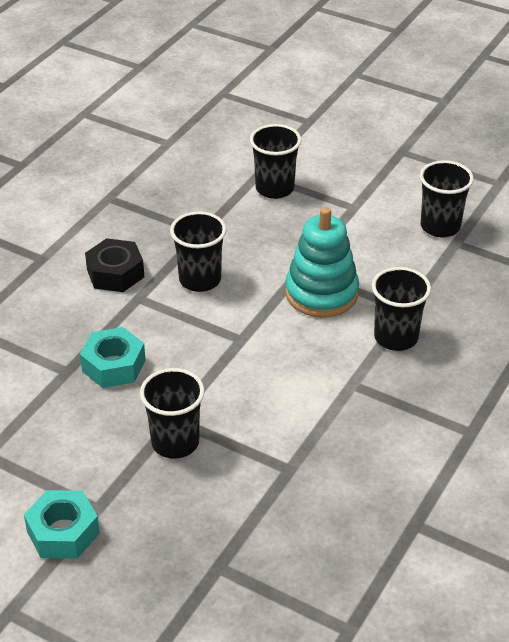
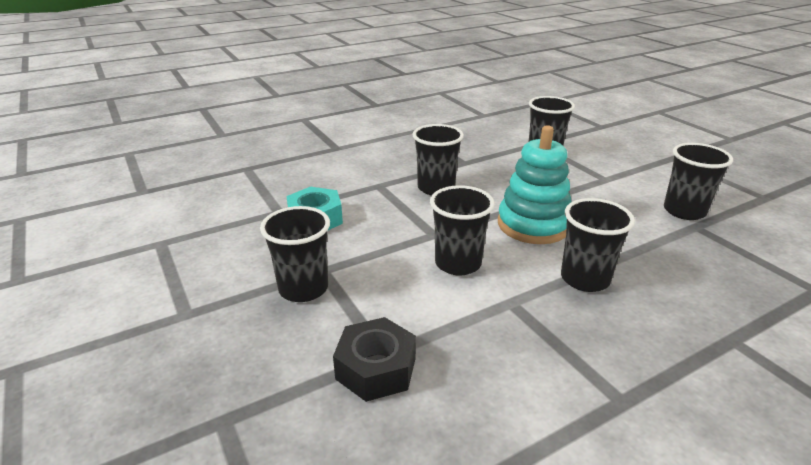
camera: 30 degrees right, 10 degrees down
(63, 532) = (137, 321): turquoise nut -> none
(115, 273) = (377, 168): black nut -> black nut (376, 368)
(285, 363) = (458, 263): none -> black cup

